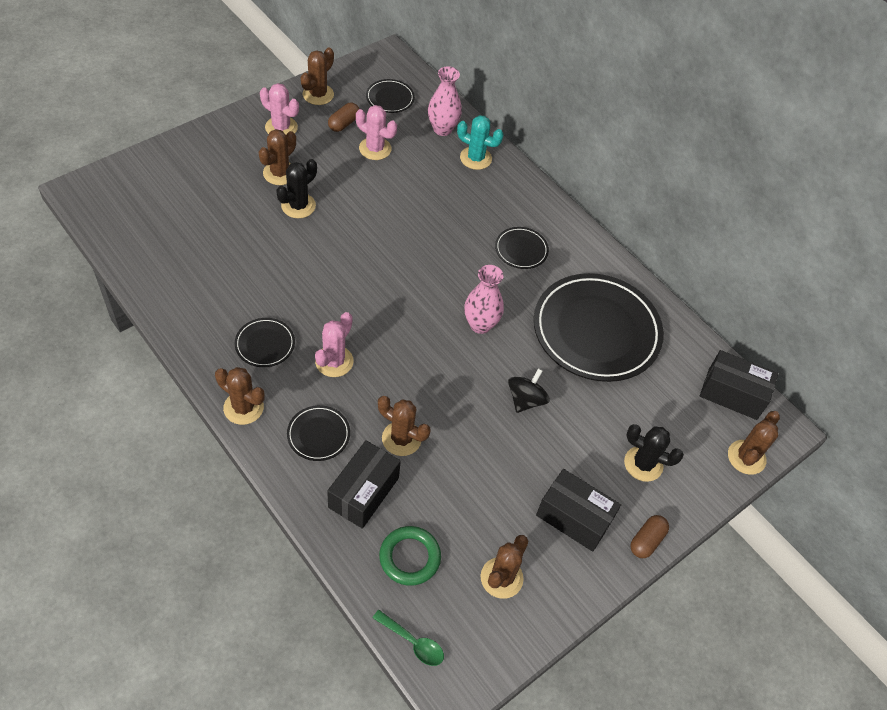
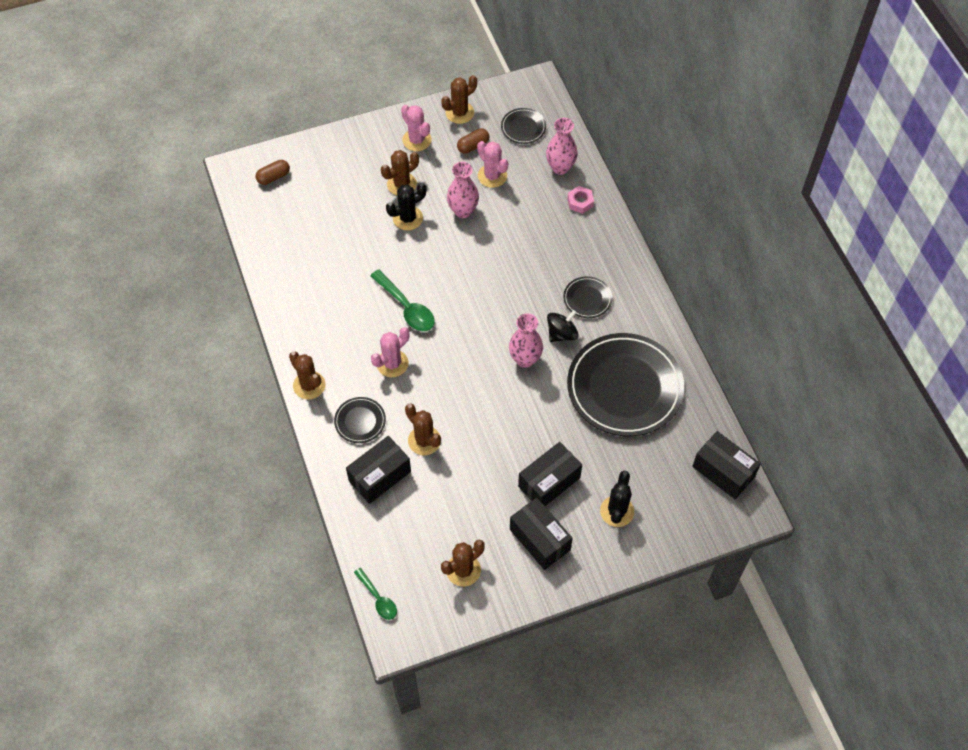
camera: 25 degrees right, 5 degrees up
(265, 344) = (342, 336): black plate -> none
(329, 297) = (406, 307): none -> green spoon
(356, 188) = (463, 211): none -> pink vase
(409, 557) = (398, 535): green ring -> none
(475, 158) = (580, 202): turquoise cactus -> pink nut
(525, 400) = (538, 433): black spinning top -> black spinning top (561, 334)
(558, 450) = (549, 482): none -> black box
(643, 464) = (617, 511): black cactus -> black cactus turned 60 degrees clockwise
(646, 541) = (592, 573): brown capsule -> brown capsule (273, 177)
(746, 457) = (710, 528): brown cactus -> none

